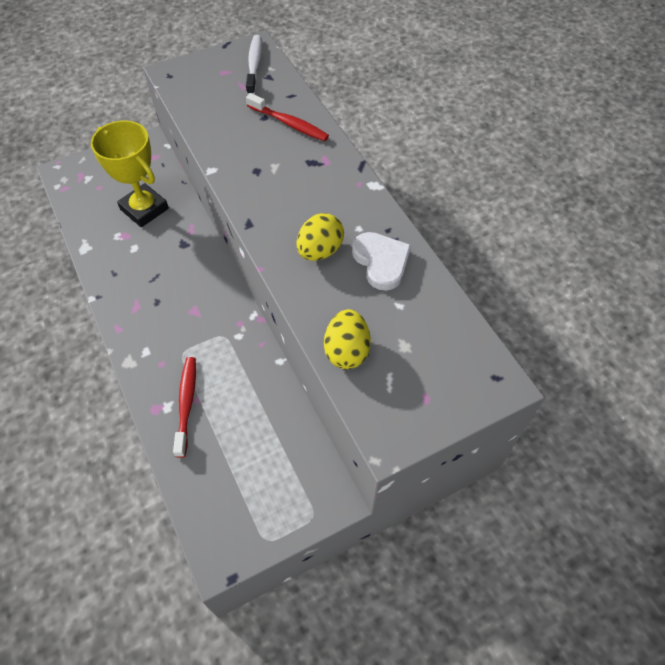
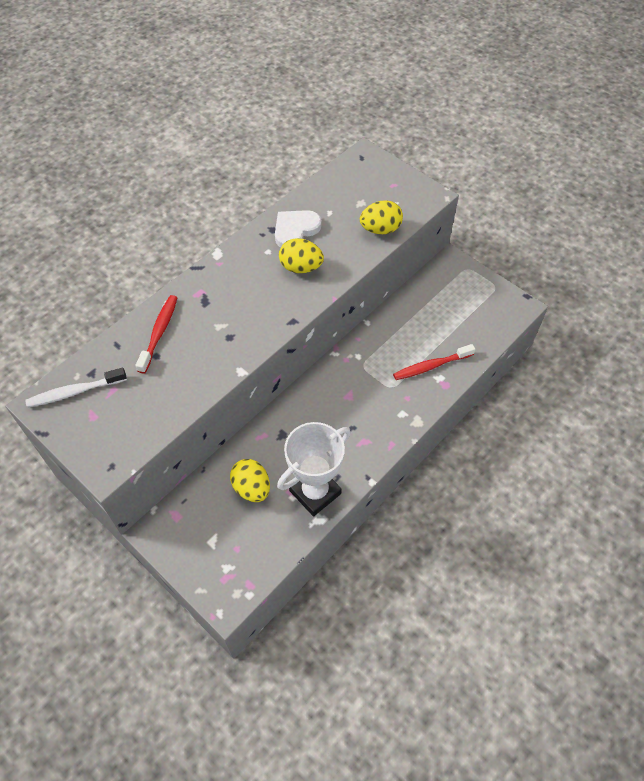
camera: 110 degrees left, 0 degrees up
(110, 252) = (315, 492): none -> white trophy
(144, 209) = (252, 488): yellow trophy -> yellow egg

